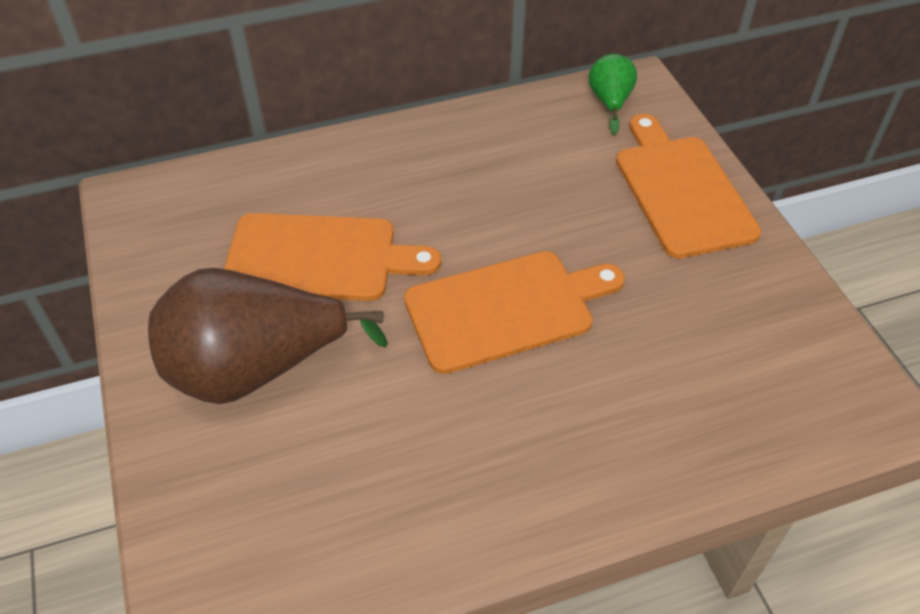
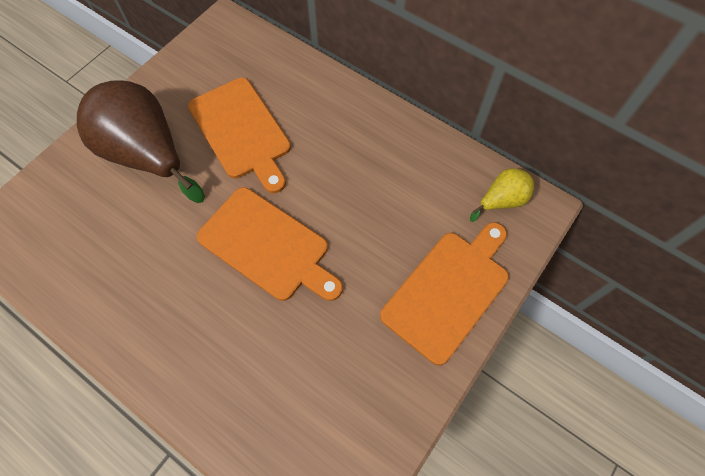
camera: 55 degrees right, 15 degrees up
(610, 102) = (501, 201): green pear -> yellow pear

